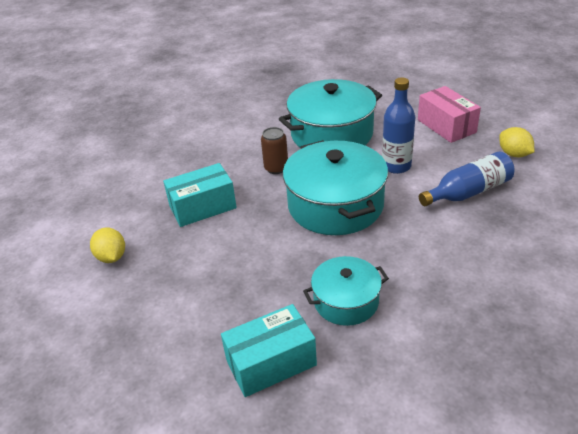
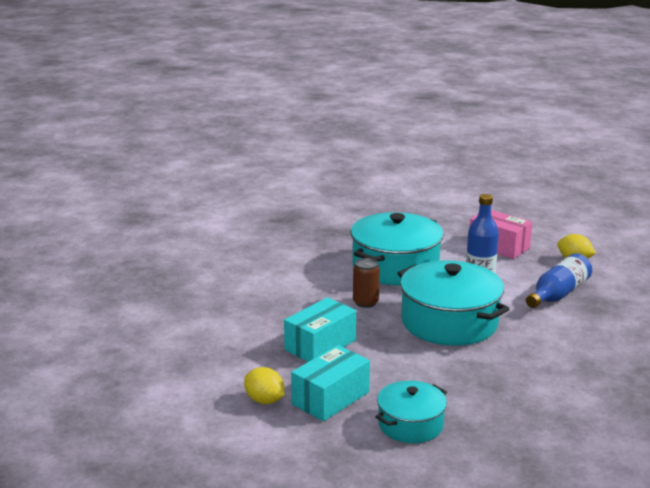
camera: 25 degrees left, 15 degrees down
(271, 363) = (493, 443): turquoise box -> turquoise box (330, 398)
(346, 301) = (519, 389): turquoise pot -> turquoise pot (410, 424)

